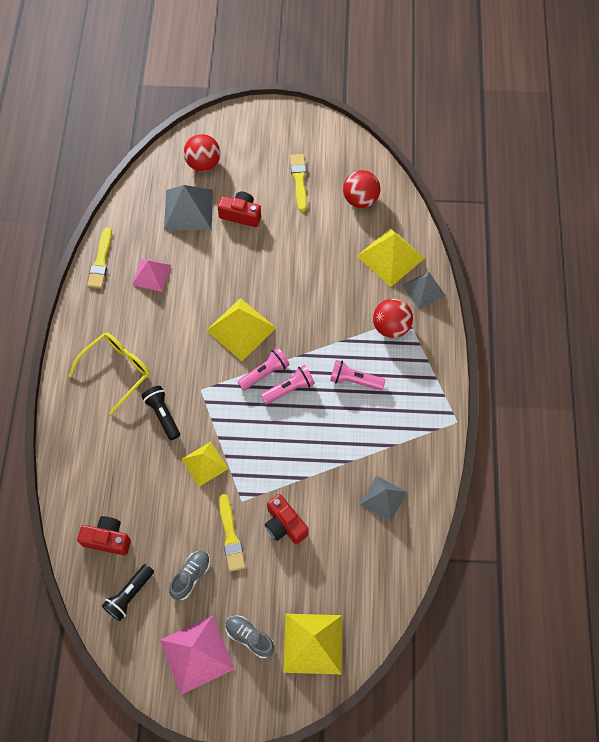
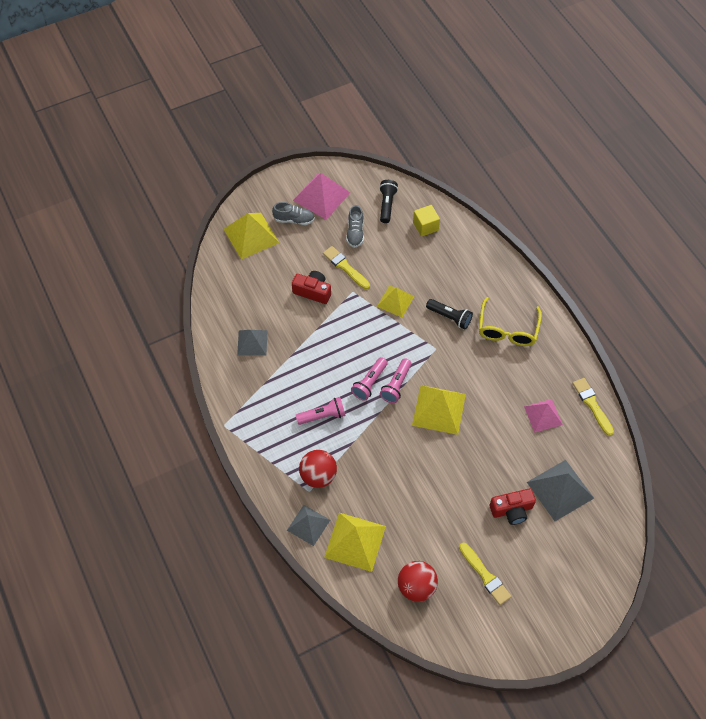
camera: 150 degrees right, 5 degrees down
(107, 539) = (425, 226): red camera -> yellow cube
(203, 163) = (583, 543): red ball -> none

